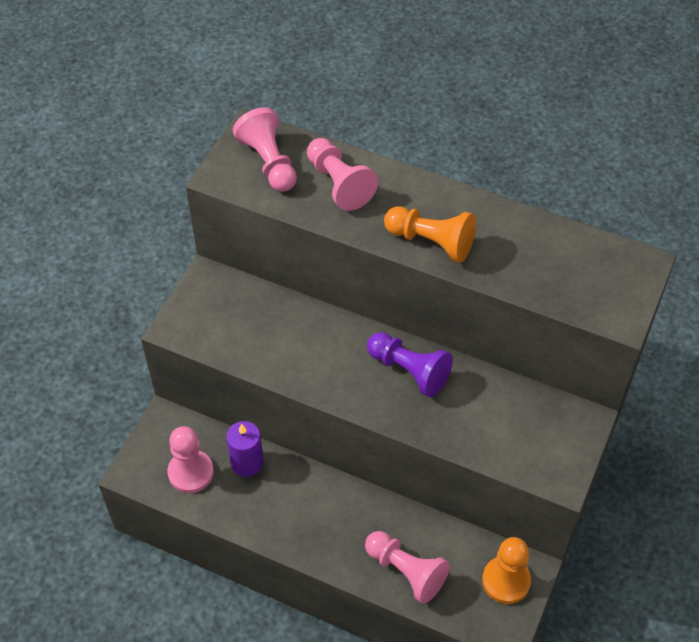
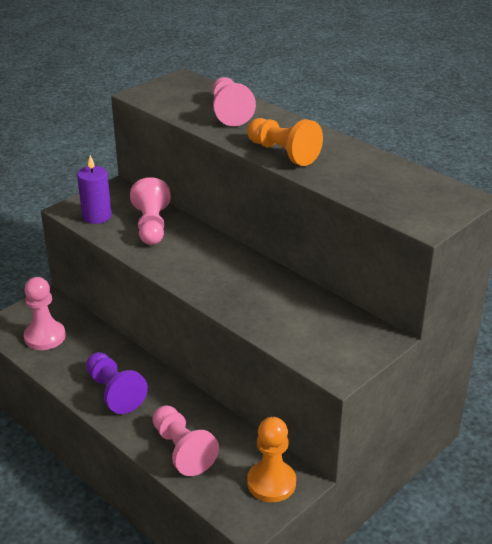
camera: 20 degrees right, 20 degrees down
(247, 462) = (94, 341): purple candle -> purple candle (97, 216)
(269, 162) = (183, 94): pink pawn -> pink pawn (151, 226)
(409, 371) = (242, 272): purple pawn -> purple pawn (114, 392)

